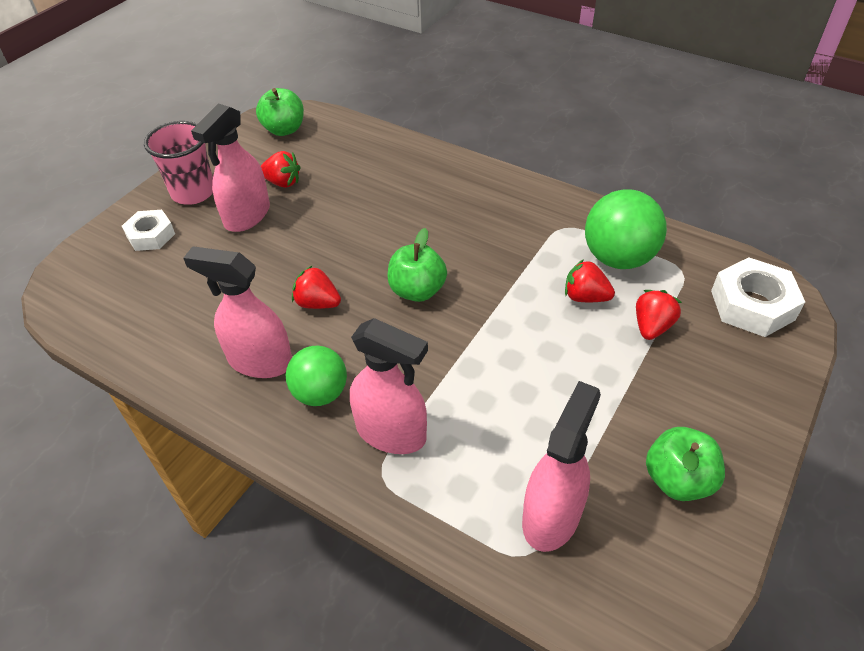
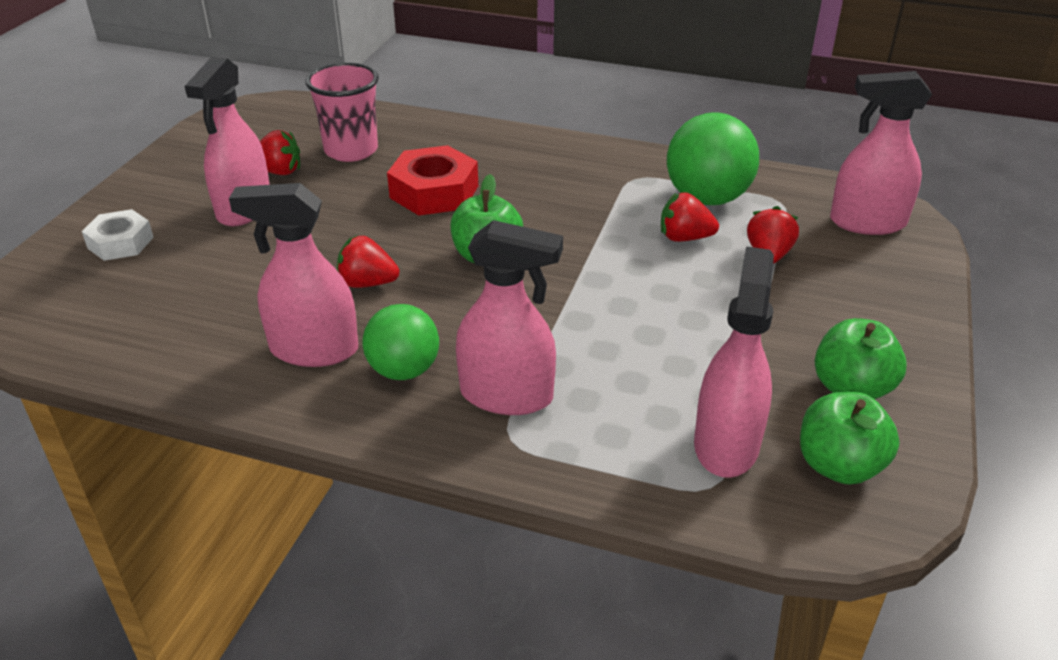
camera: 15 degrees left, 10 degrees down
(193, 192) = (163, 193): pink cup -> pink cup (351, 150)
(284, 129) = (262, 121): green apple -> green apple (839, 466)
(395, 219) = (434, 192): none -> red nut
(752, 305) = (867, 222): white nut -> pink spray bottle

